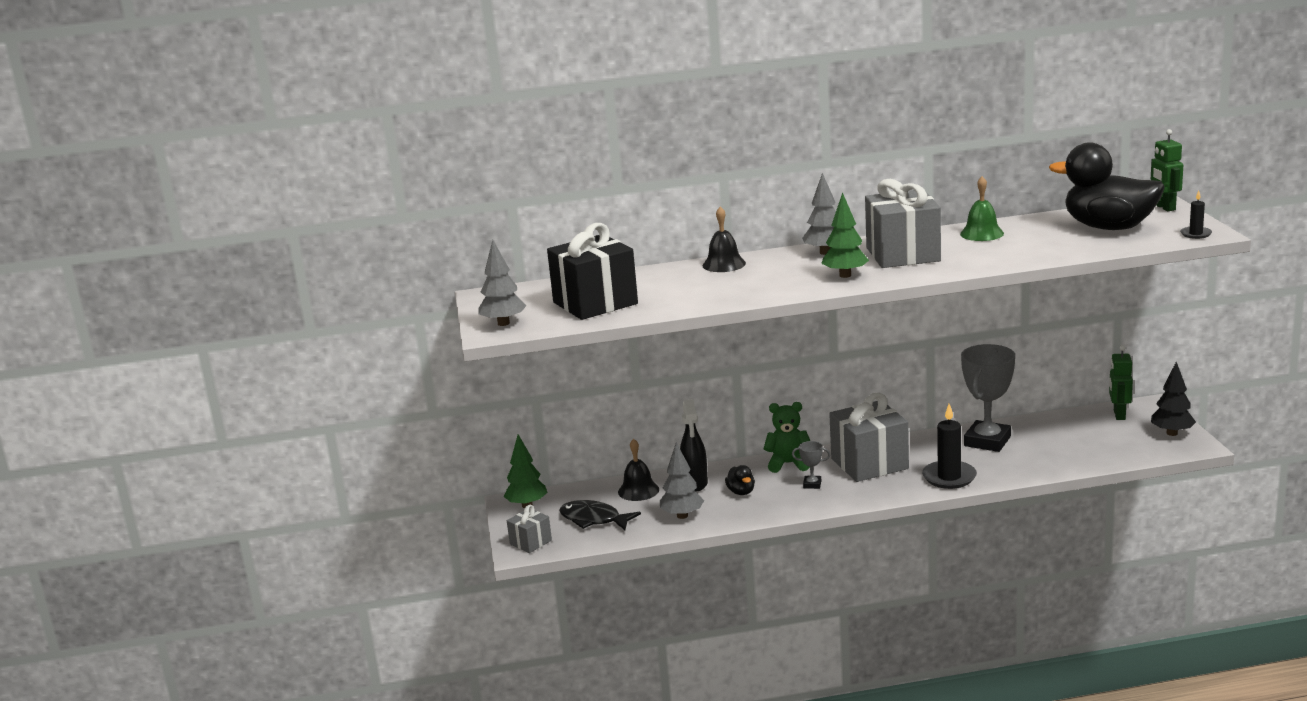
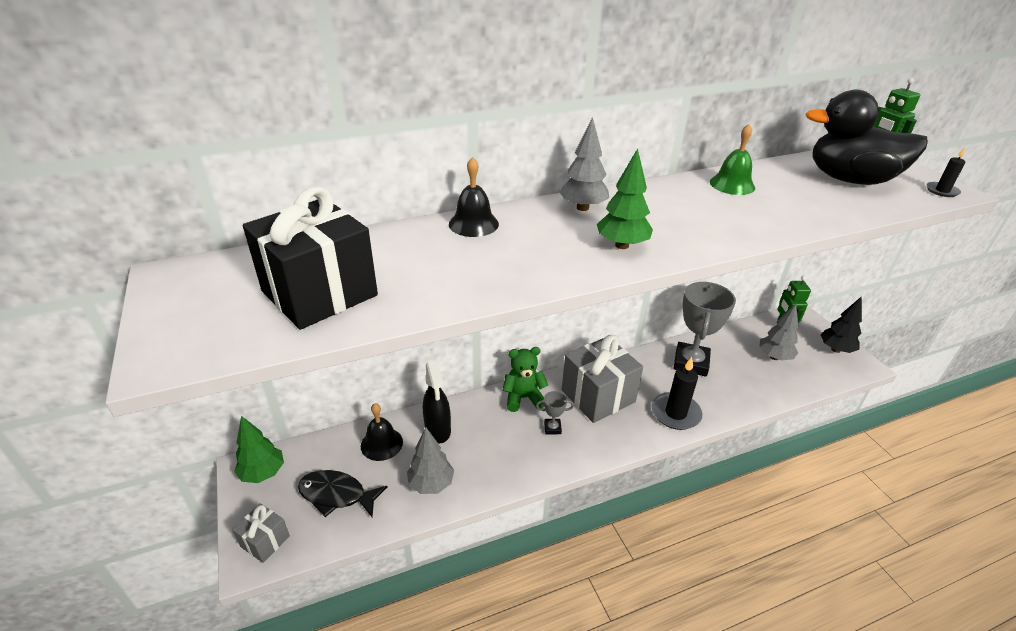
camera: 15 degrees left, 15 degrees up
(503, 323) = (184, 337): grey tree -> grey tree (774, 357)
(741, 492) = (486, 442): black duck -> none
(903, 254) = (669, 213): grey gift -> none

